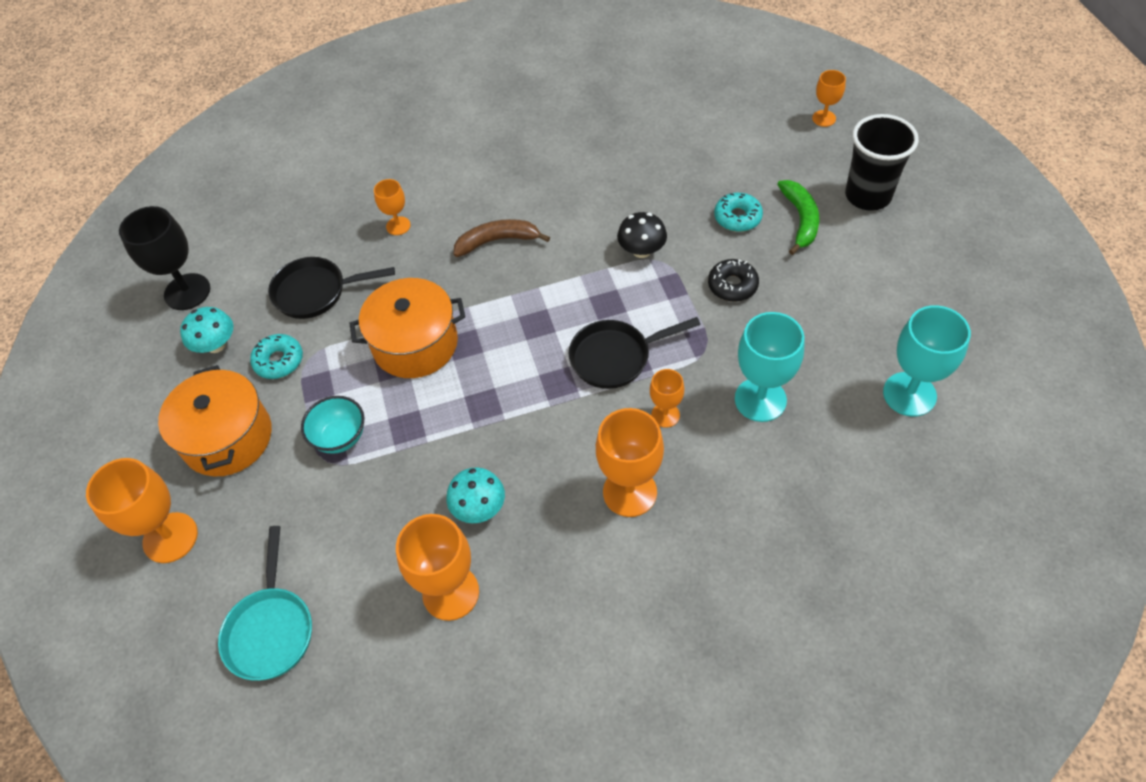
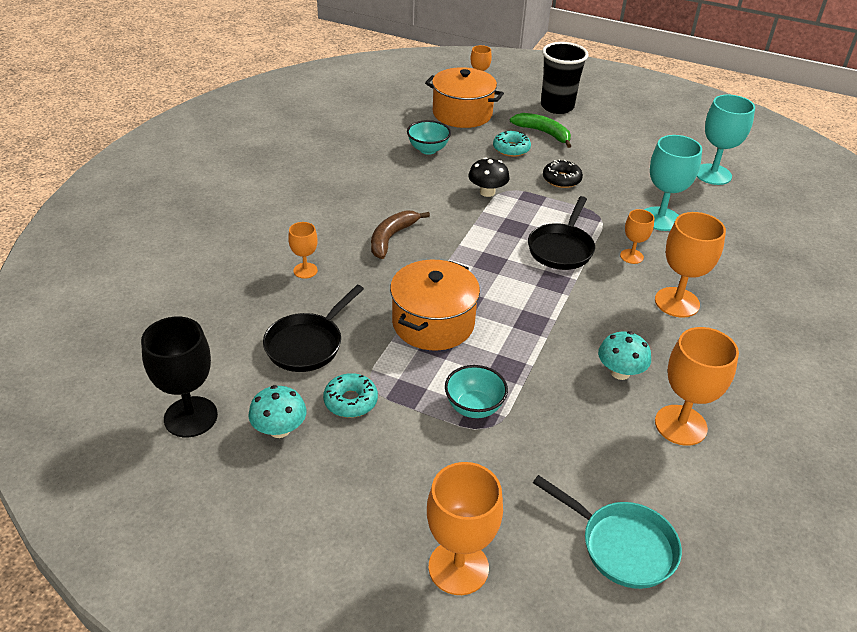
camera: 55 degrees left, 15 degrees down
(227, 437) = (392, 473): orange pot -> orange pot (462, 113)
(658, 168) = (428, 149): none -> turquoise bowl

